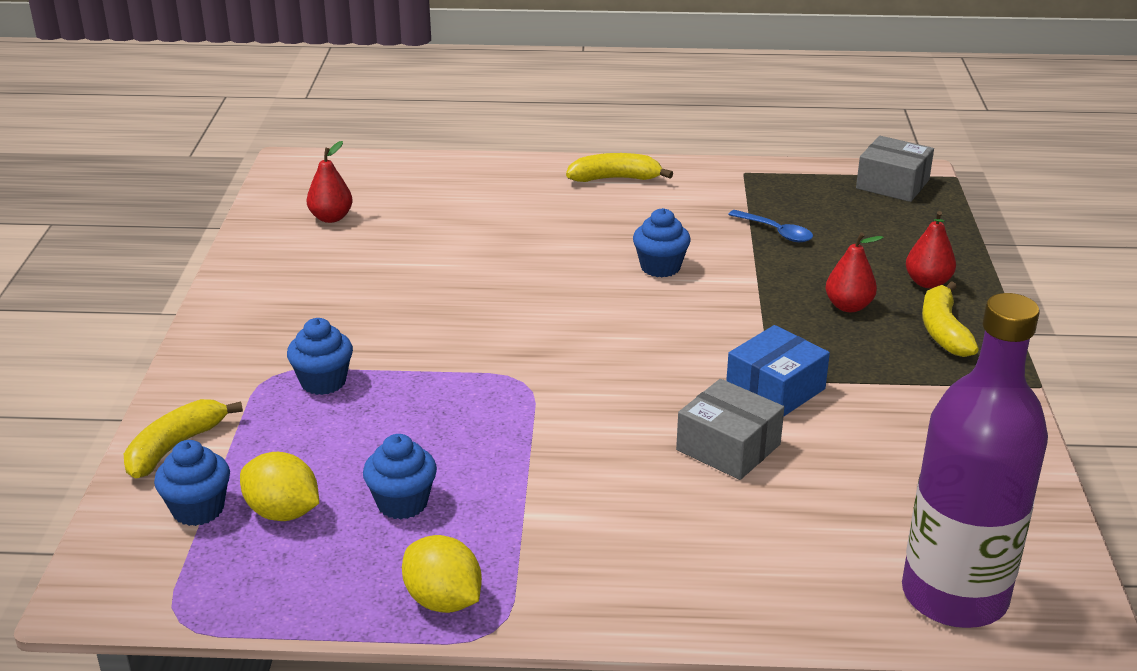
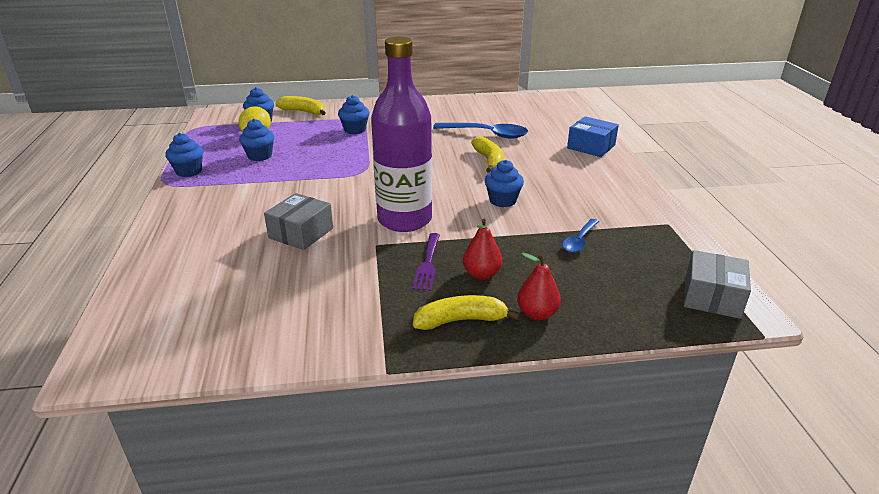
camera: 80 degrees right, 0 degrees up
(331, 218) = (508, 112): red pear -> none
(417, 249) = (487, 134): none -> blue spoon
(443, 601) = (189, 171): yellow lemon -> blue cupcake
(615, 178) = (615, 178): yellow banana -> yellow banana (489, 161)
(775, 389) = (365, 247): blue box -> blue box (591, 147)
(824, 342) = (427, 264): none -> purple fork
(954, 596) = (140, 316): purple bottle -> purple bottle (404, 220)

